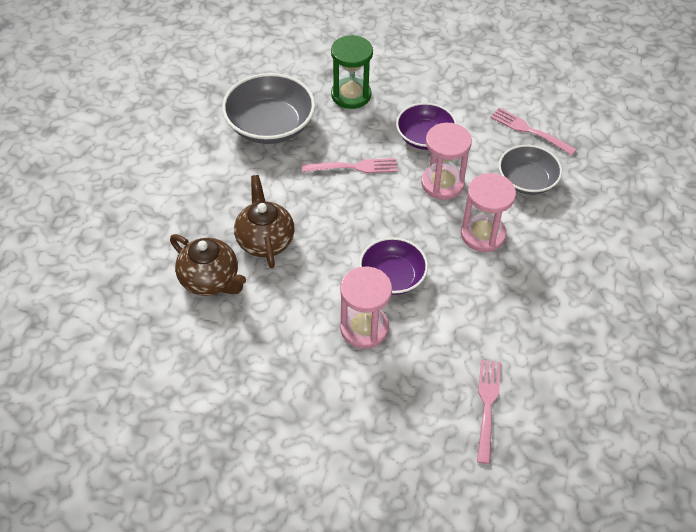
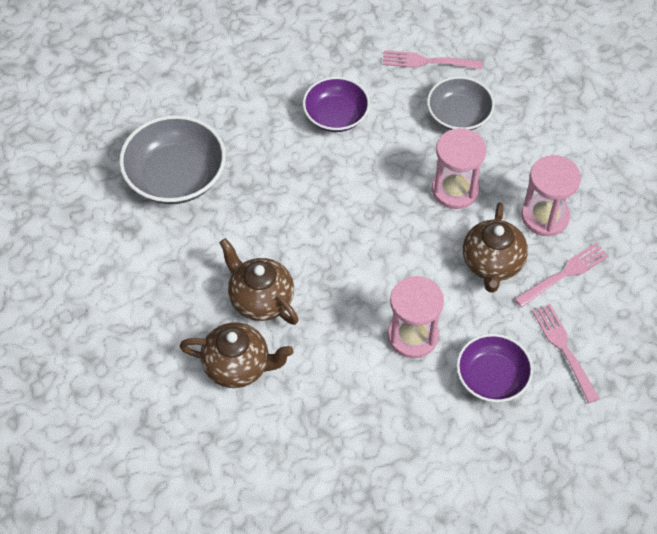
camera: 30 degrees left, 5 degrees up
(351, 95) = (232, 104): green hourglass -> none
(354, 167) = (290, 180): pink fork -> pink fork (564, 274)
(392, 277) = (403, 273): purple bowl -> purple bowl (492, 378)
(442, 183) = (385, 156): pink hourglass -> pink hourglass (545, 216)
(473, 306) = (492, 264): none -> brown teapot

